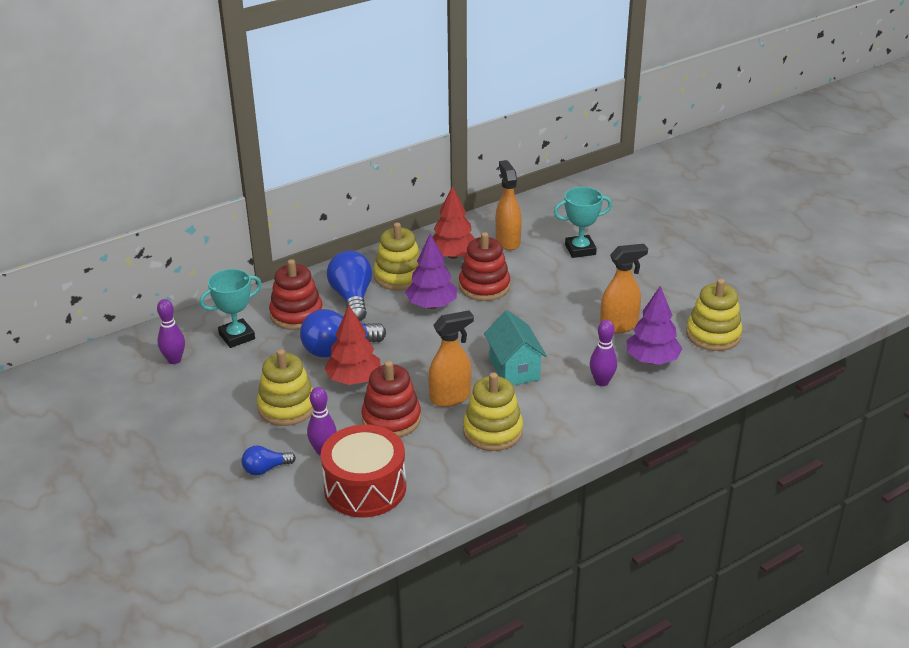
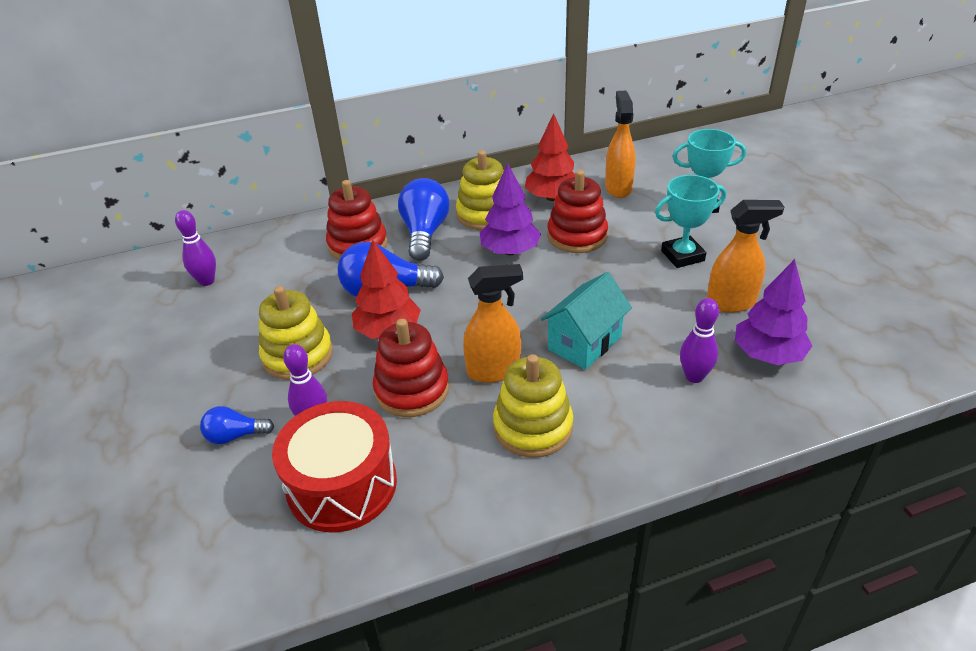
camera: 15 degrees right, 5 degrees up
(237, 336) = (284, 262): turquoise trophy -> turquoise trophy (682, 256)
(514, 369) = (584, 343): turquoise house -> turquoise house turned 45 degrees clockwise
(713, 335) = (856, 330): yellow stacking toy -> none

